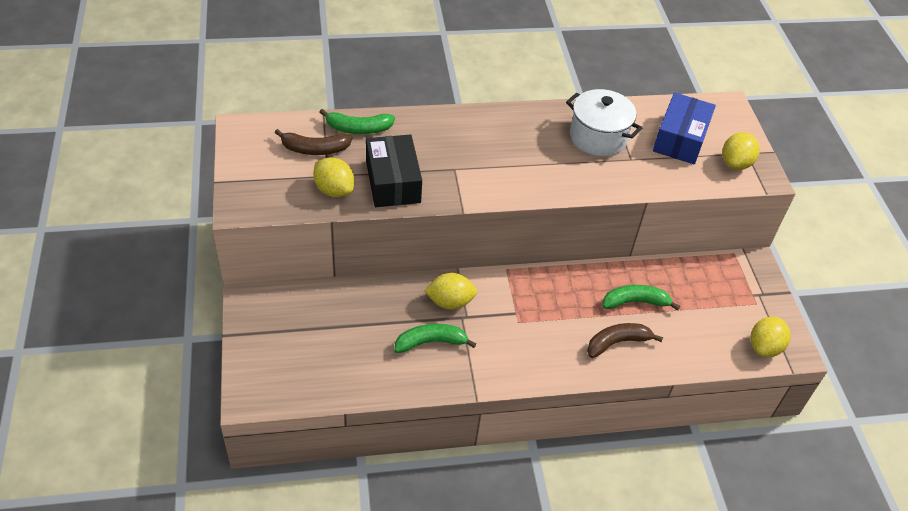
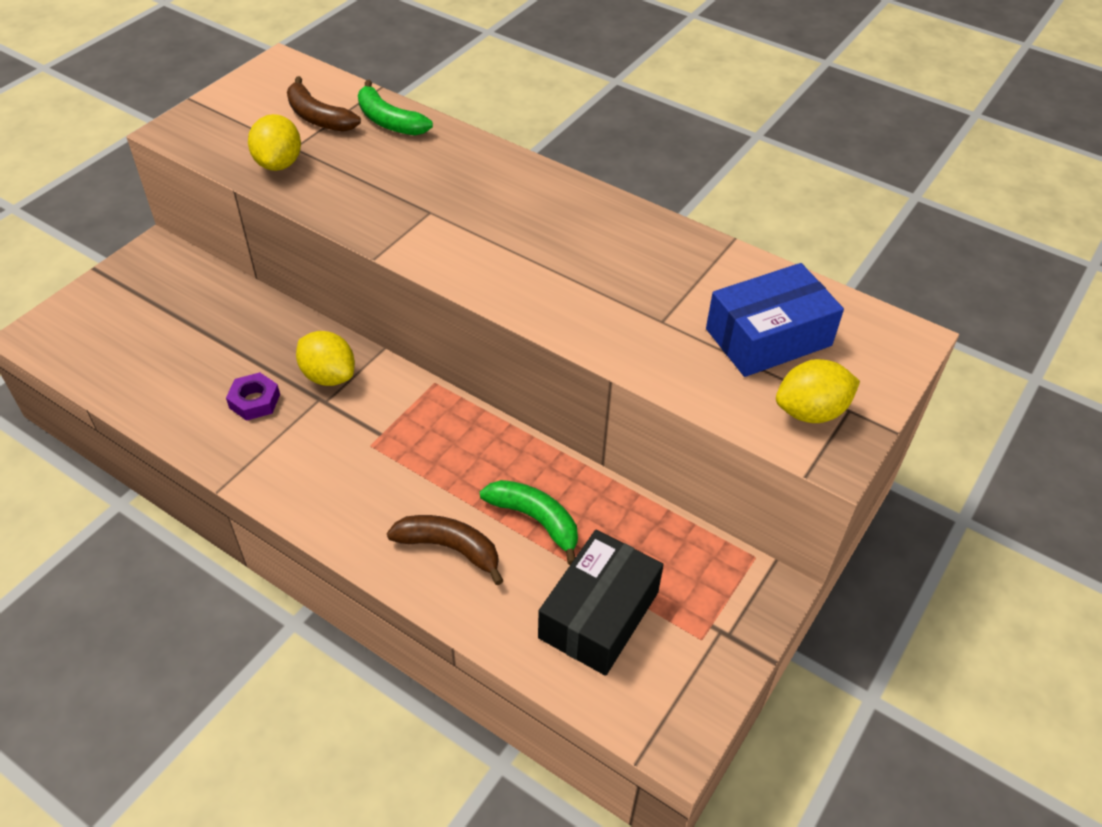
camera: 45 degrees right, 0 degrees up
(393, 182) = (347, 188): black box -> black box (599, 615)
(431, 342) = (254, 401): green banana -> purple nut
(598, 137) = (653, 273): white pot -> none
(764, 347) = (637, 699): yellow lemon -> none

